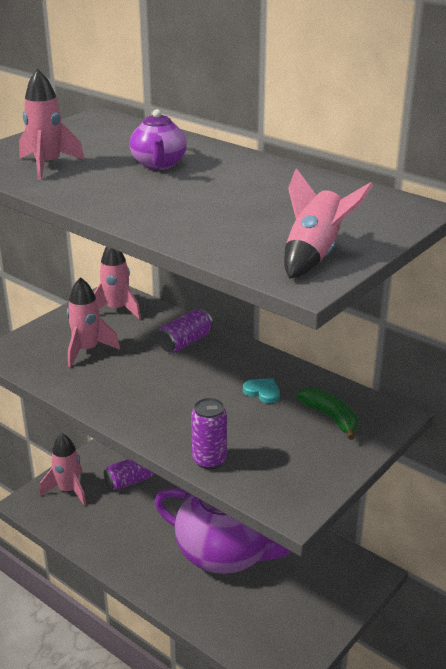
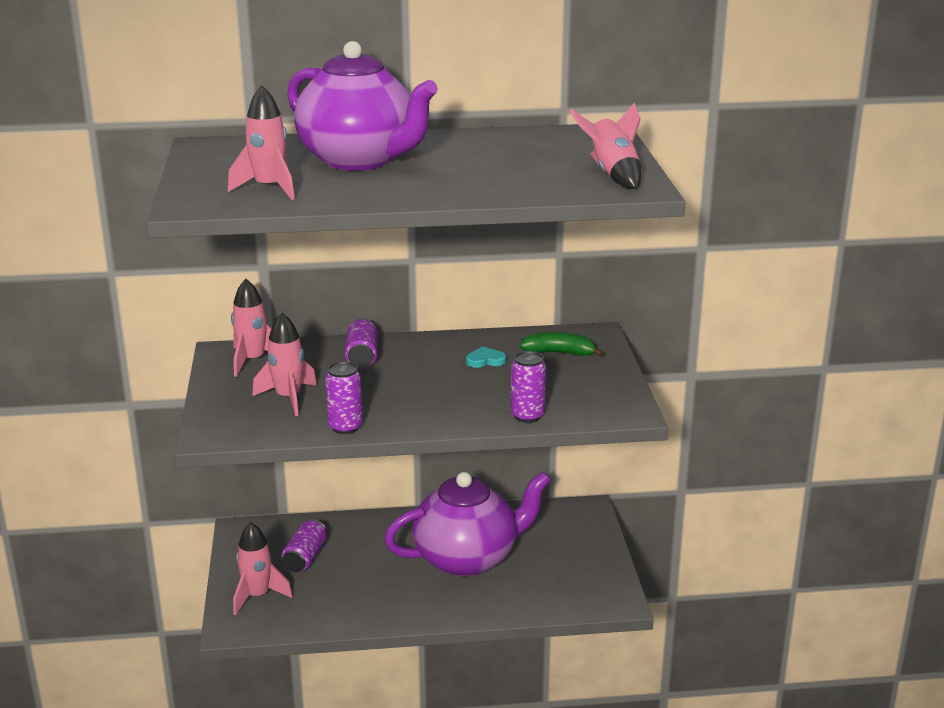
camera: 45 degrees left, 5 degrees down
(80, 393) = (345, 427): none -> purple can
(159, 165) = (360, 160): purple teapot -> purple teapot, size x2.05

